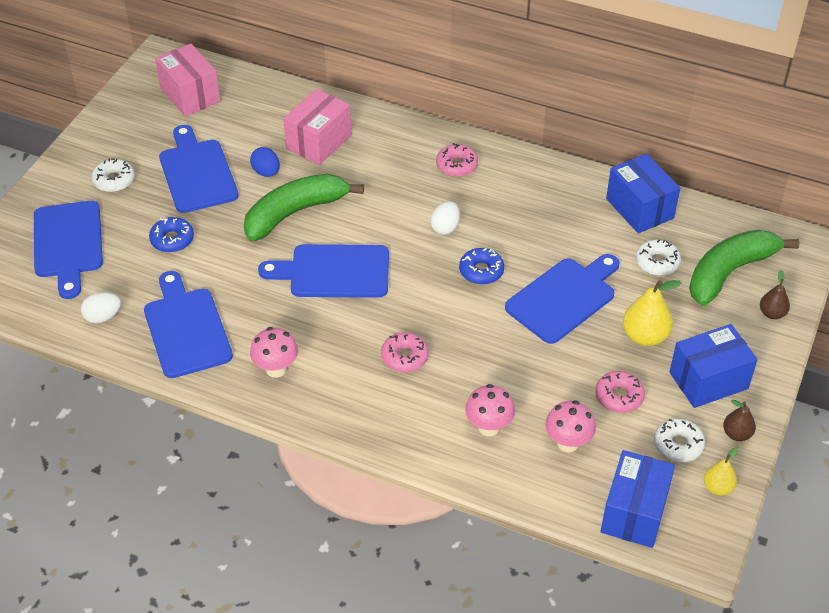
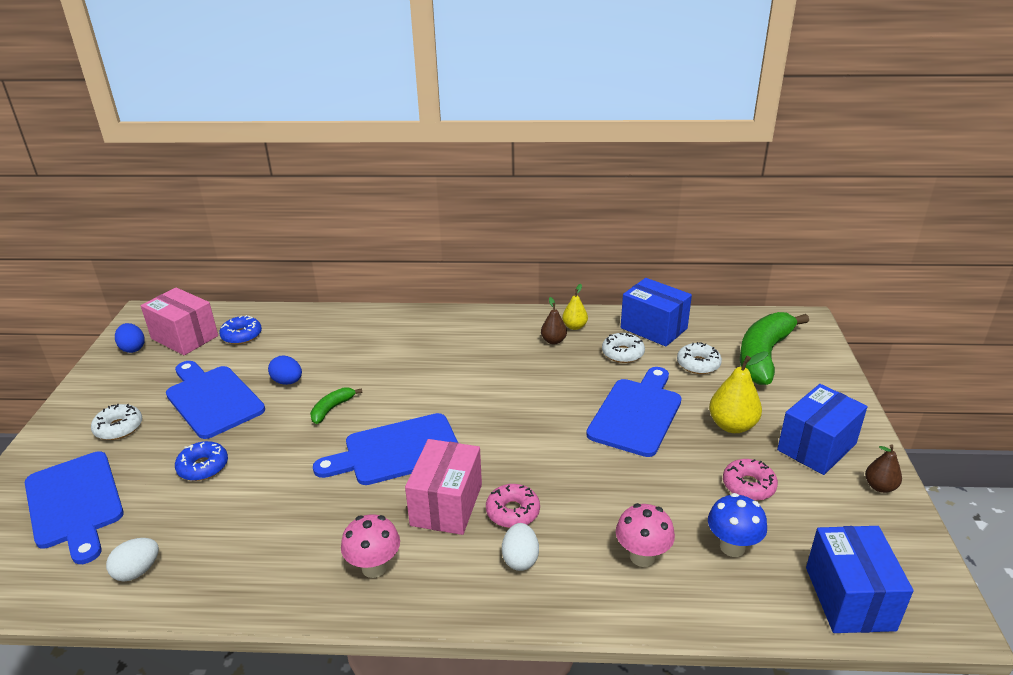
camera: 20 degrees left, 15 degrees down
(142, 95) = (133, 348): none -> blue egg
(186, 329) = (248, 555): blue cutting board -> none
(295, 213) = (332, 409): green banana -> green banana, size x0.45
(319, 142) = (331, 345): pink box -> pink box (446, 505)
(445, 227) = (489, 384): white egg -> white egg (520, 559)
(456, 165) = (473, 334): pink donut -> none
(481, 271) = (545, 411): blue donut -> blue donut (241, 335)
(568, 443) = (732, 547): pink mushroom -> blue mushroom
(678, 445) = (837, 514): white donut -> white donut (622, 353)
(717, 487) = (905, 544): yellow pear -> yellow pear (574, 326)
(772, 313) = (823, 377): brown pear -> brown pear (553, 341)

